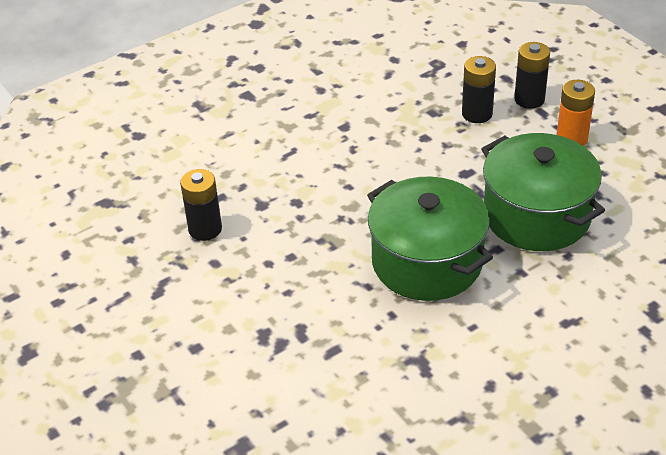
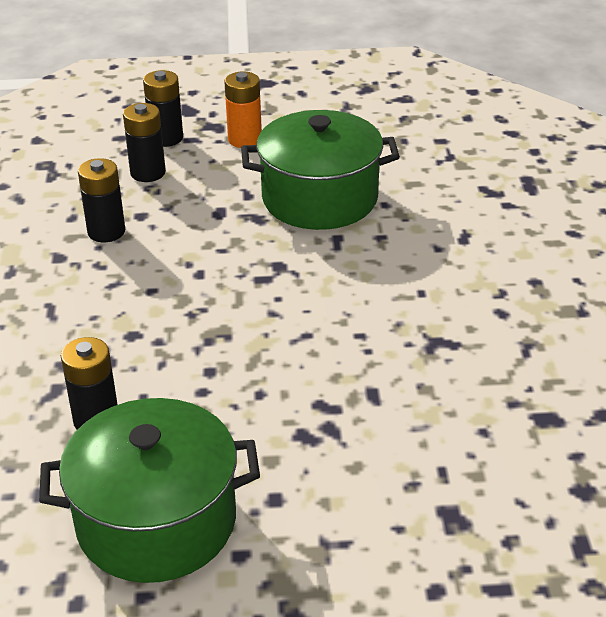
camera: 60 degrees left, 5 degrees down
(390, 132) = (106, 232): none -> black battery
(427, 262) = (313, 284): green pot -> green pot (157, 521)

